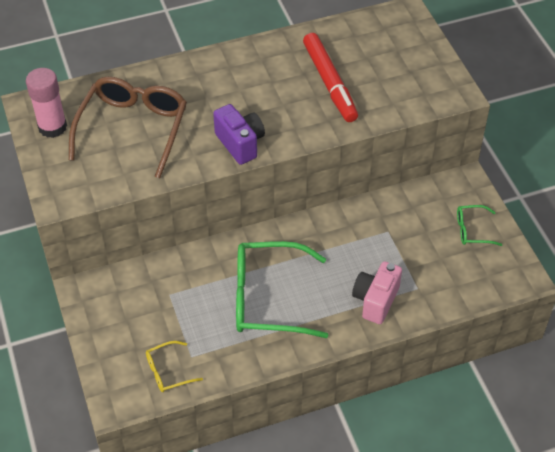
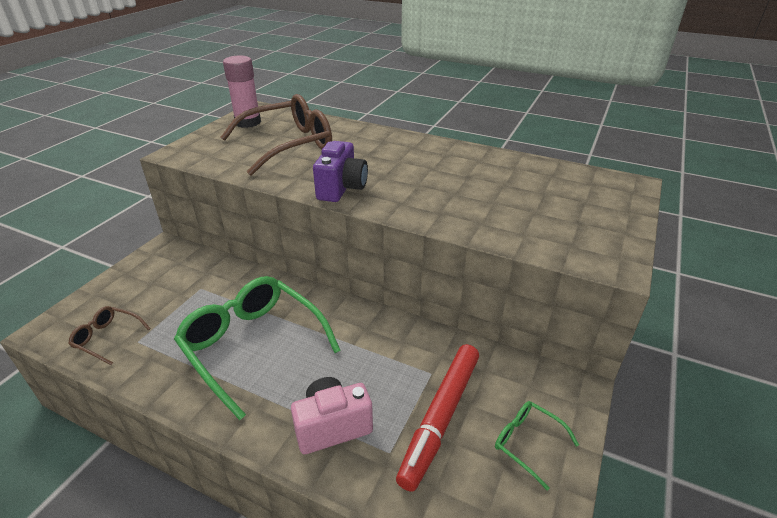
camera: 45 degrees right, 15 degrees down
(168, 371) = (107, 338): yellow glasses -> brown glasses
(329, 83) = (481, 191): red marker -> red marker (440, 417)

